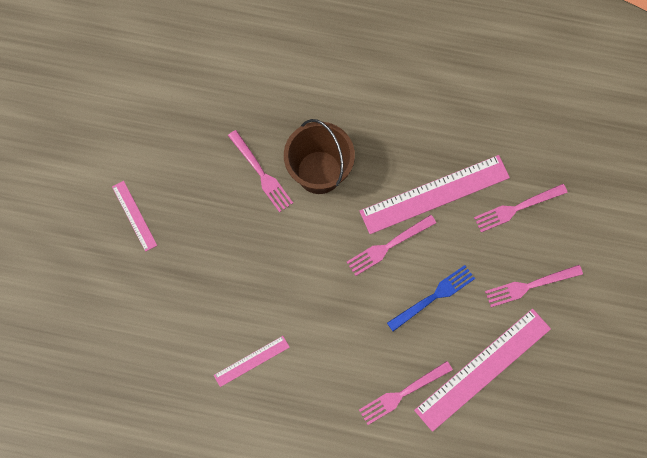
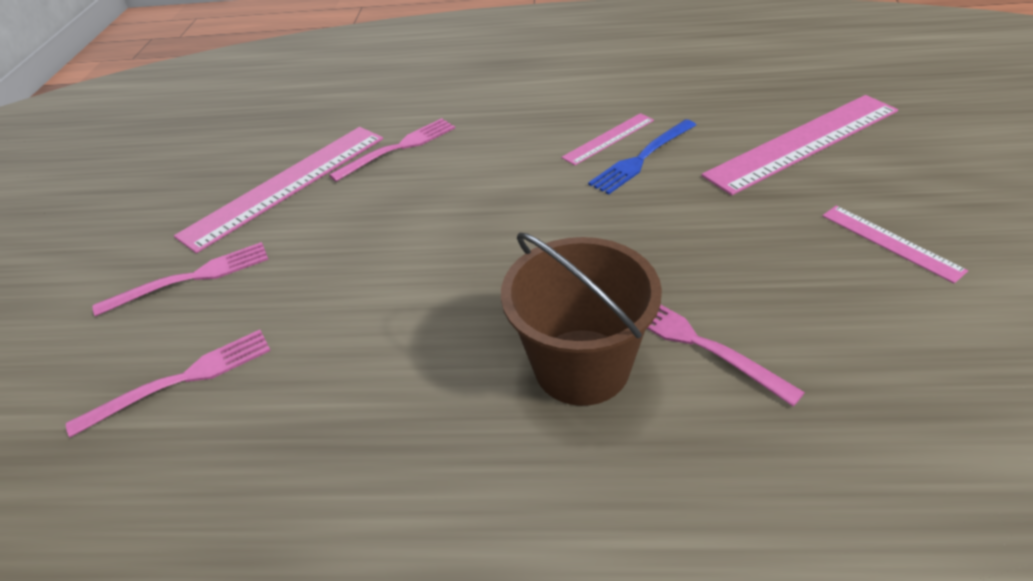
camera: 175 degrees right, 30 degrees down
(387, 246) = (430, 283): pink fork -> none
(434, 194) = (343, 373): pink ruler -> pink ruler (803, 143)
(434, 296) = (351, 240): blue fork -> blue fork (641, 159)

